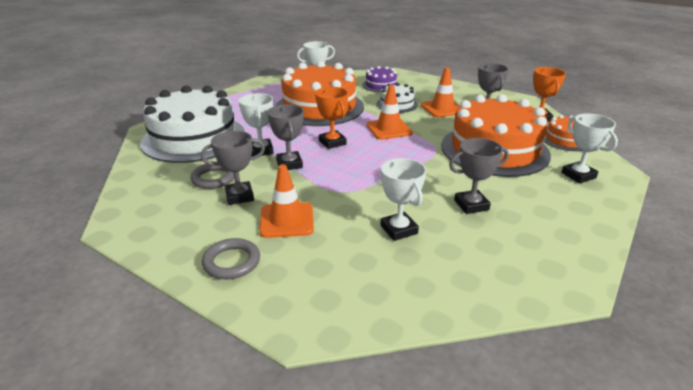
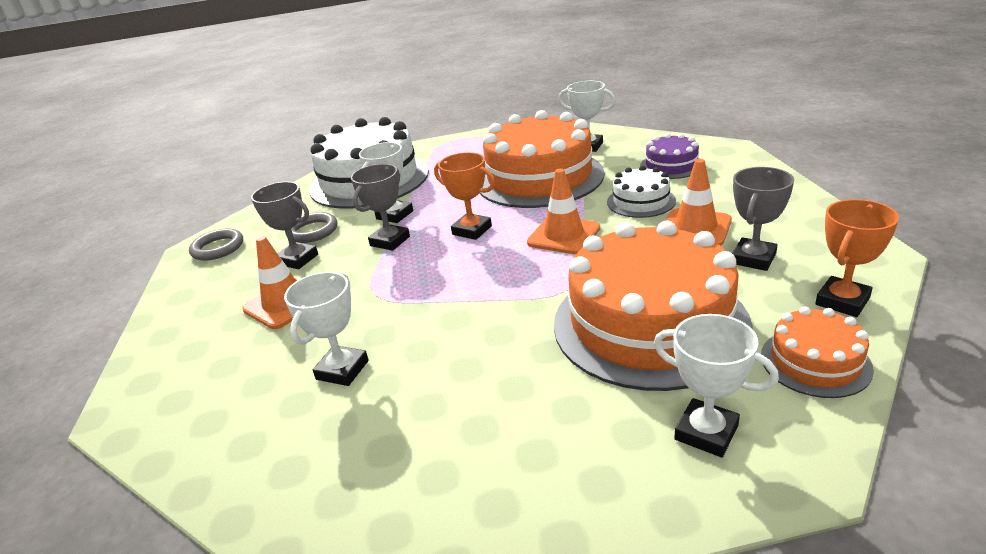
camera: 50 degrees right, 0 degrees up
(232, 262) = (190, 322): grey ring -> grey ring (218, 248)
(332, 142) = (472, 230): orange trophy -> orange trophy turned 75 degrees counterclockwise
(471, 205) = (464, 386): grey trophy -> none
(578, 175) = (706, 432): white trophy -> white trophy turned 75 degrees counterclockwise

